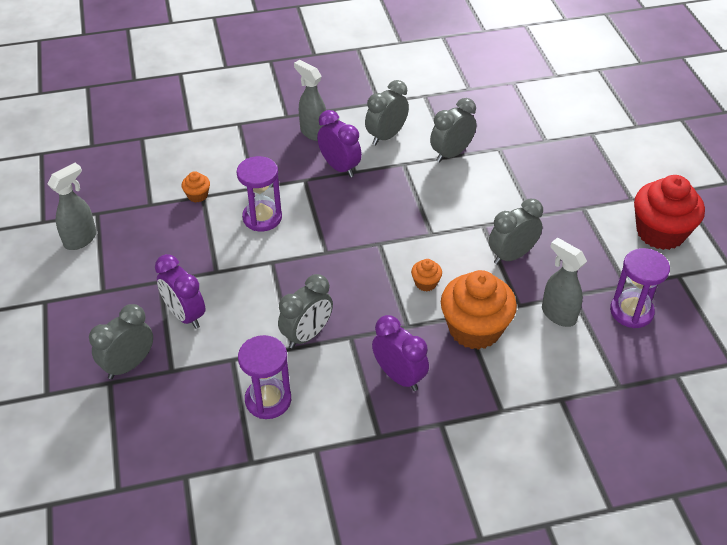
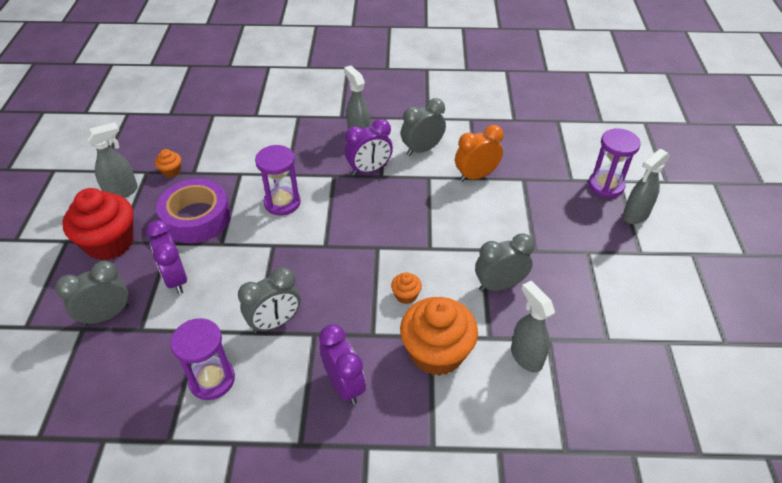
camera: 15 degrees right, 0 degrees up
(177, 250) = (196, 218): none -> purple tape
(197, 195) = (236, 172): orange cupcake -> orange cupcake (171, 171)
(339, 167) = (369, 170): purple clock -> purple clock turned 90 degrees clockwise
(451, 154) = (476, 176): grey clock -> orange clock
(617, 165) = (635, 215): none -> grey spray bottle
(631, 311) = (604, 370): purple hourglass -> purple hourglass (606, 185)
(660, 232) = (660, 292): red cupcake -> red cupcake (110, 243)

